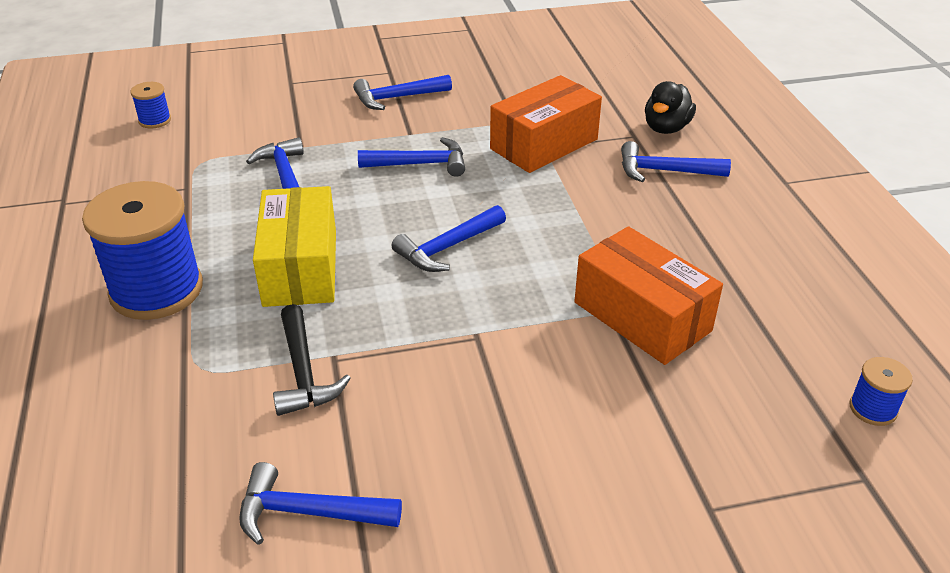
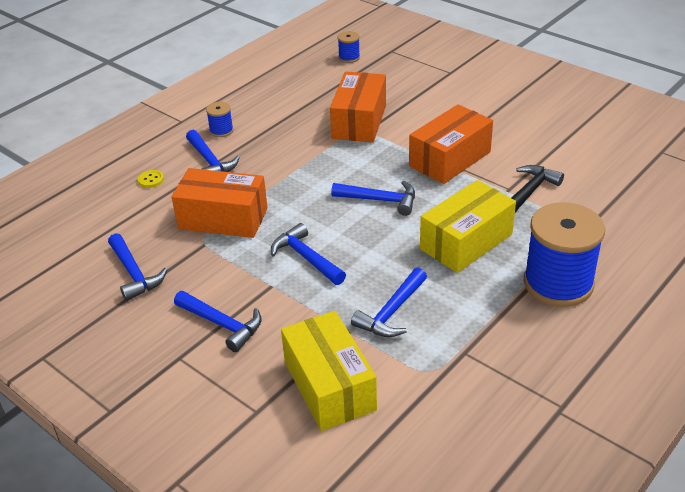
camera: 125 degrees left, 0 degrees up
(155, 120) = (409, 455): blue spool -> blue spool (221, 131)
(263, 116) = (329, 386): none -> yellow box
(308, 512) = (586, 148): blue hammer -> blue hammer (134, 274)
(458, 347) = (450, 159): none -> orange box
(666, 128) = (151, 180): black duck -> yellow button

